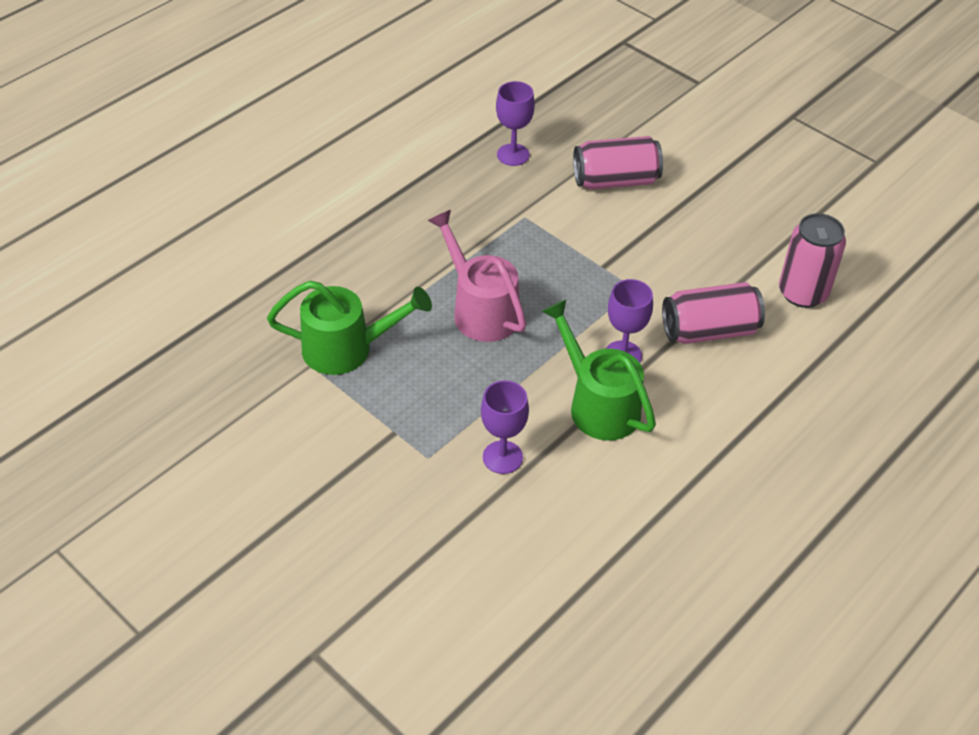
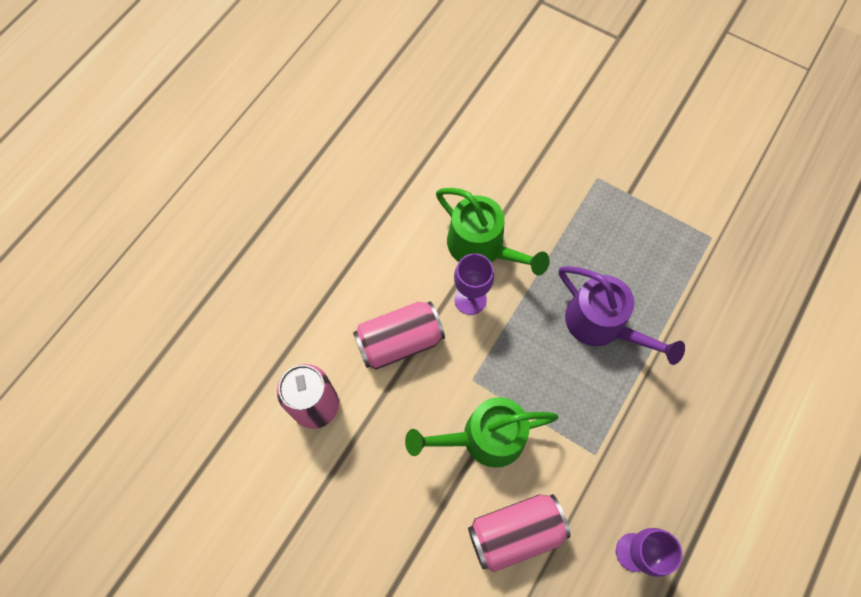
camera: 170 degrees right, 20 degrees up
(348, 348) = (696, 261): green watering can -> green watering can (483, 438)
(480, 309) = (602, 325): pink watering can -> purple watering can
(502, 457) = (543, 187): purple goblet -> none

